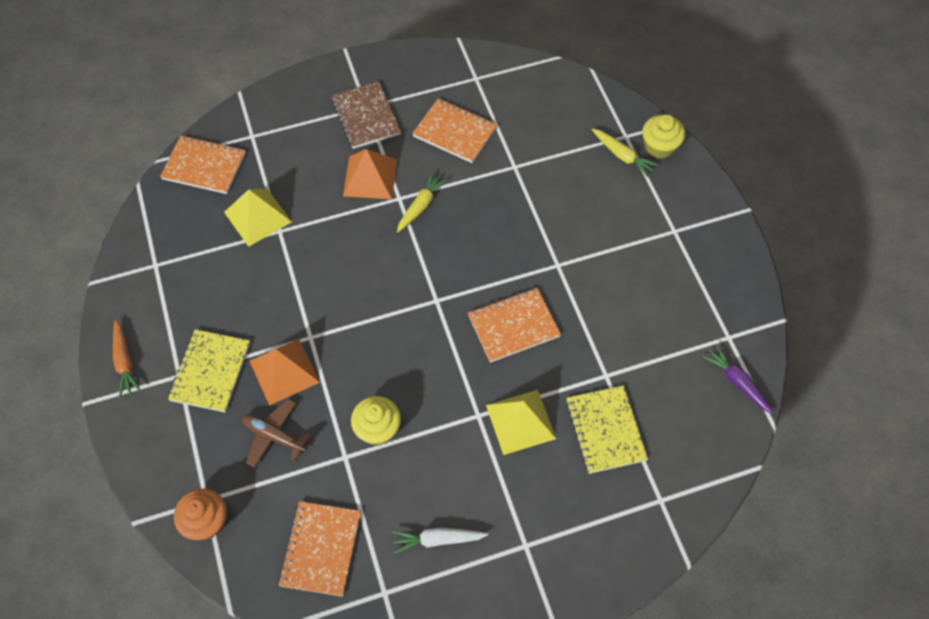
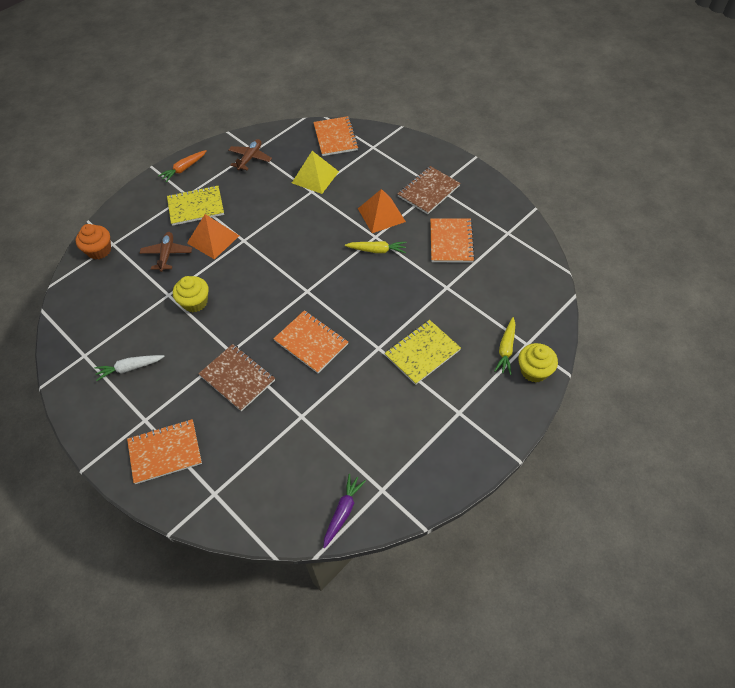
camera: 65 degrees right, 5 degrees down
(167, 275) = (250, 158): none -> brown plane
(321, 549) = (101, 311): orange notebook -> orange notebook (165, 452)
(438, 540) = (130, 368): white carrot -> white carrot turned 75 degrees counterclockwise
(521, 421) = (237, 378): yellow pyramid -> brown notebook
(605, 430) = (255, 434): yellow notebook -> yellow notebook (422, 353)

